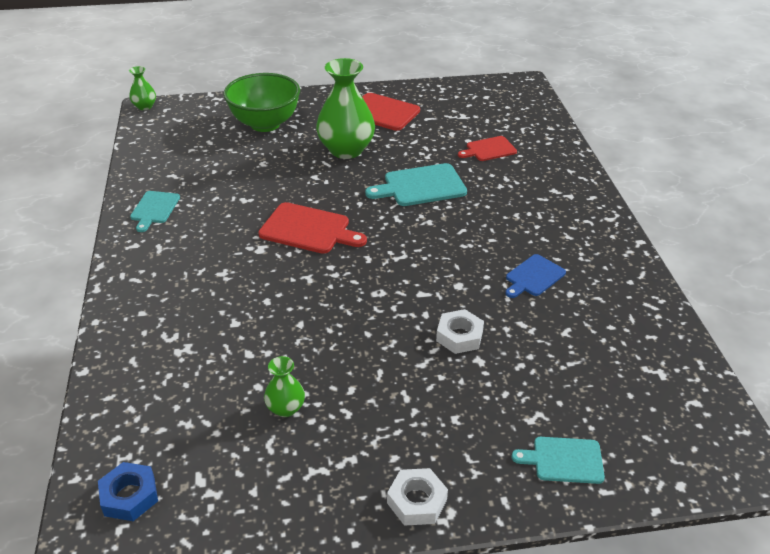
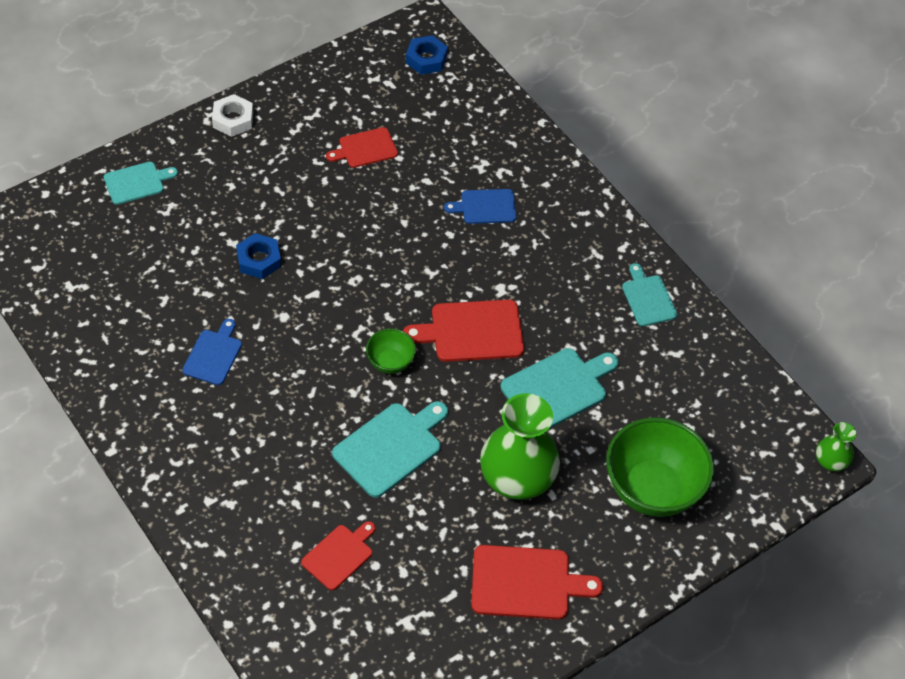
camera: 150 degrees right, 15 degrees up
(215, 312) = (485, 207): none -> blue cutting board
(276, 181) = (557, 388): none -> turquoise cutting board
(285, 408) = (365, 148): green vase -> red cutting board
(388, 230) = (390, 362): none -> green bowl
(459, 336) = (259, 260): white nut -> blue nut

